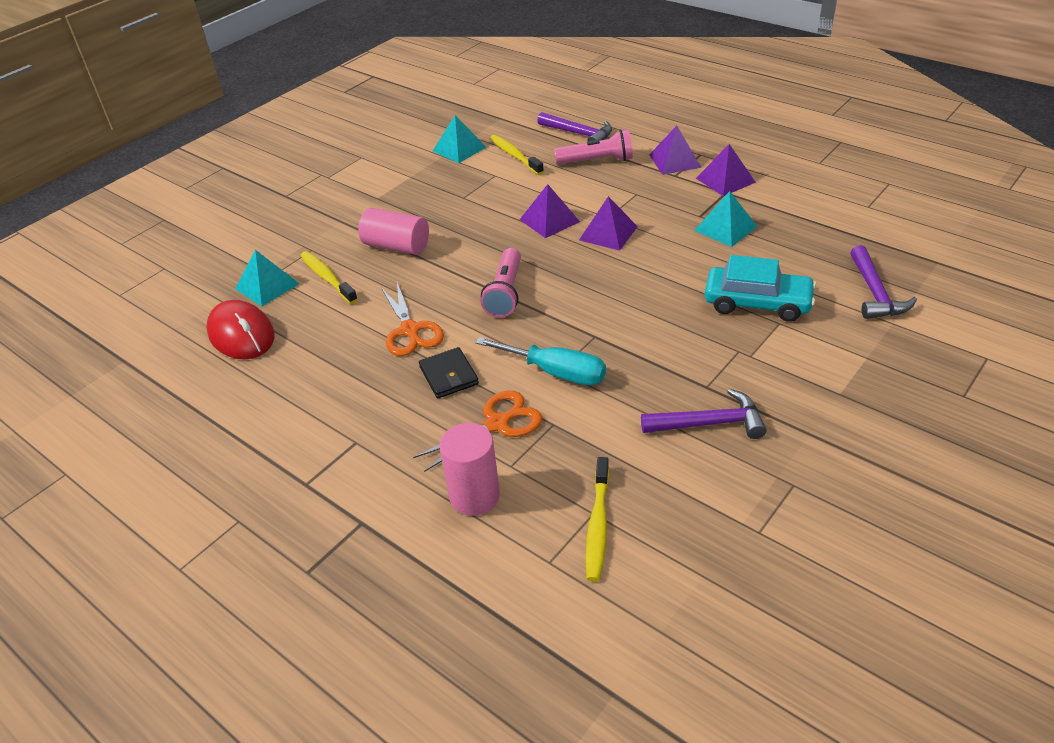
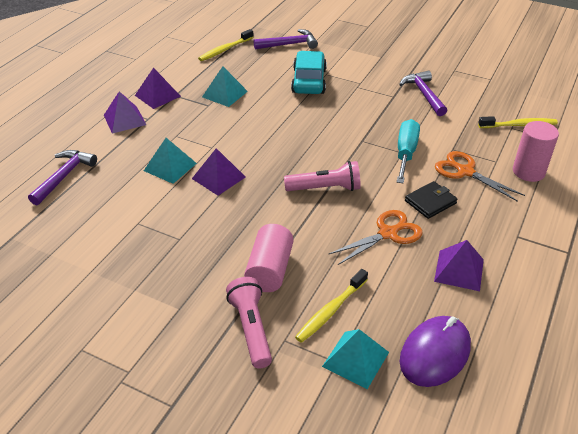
camera: 105 degrees left, 0 degrees up
(241, 334) = (435, 353): red mouse -> purple mouse
(459, 149) = (78, 259): turquoise pyramid -> turquoise pyramid (170, 167)
(515, 155) = (100, 214): yellow toothbrush -> yellow toothbrush (225, 50)
(597, 161) = (119, 161): pink flashlight -> pink flashlight (251, 329)
(608, 233) = (235, 145): purple pyramid -> purple pyramid (459, 270)

